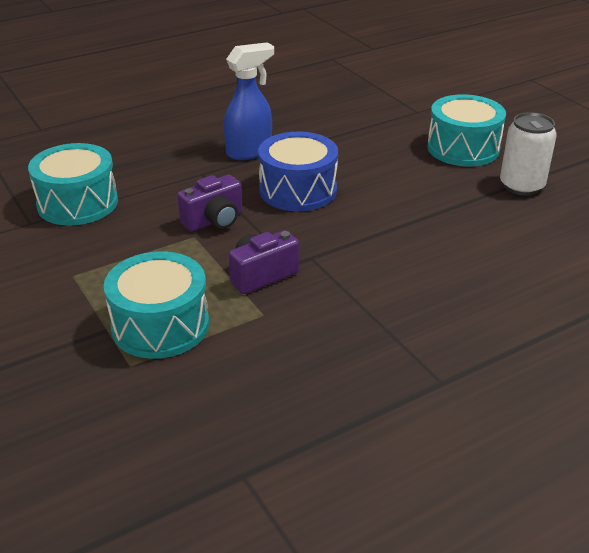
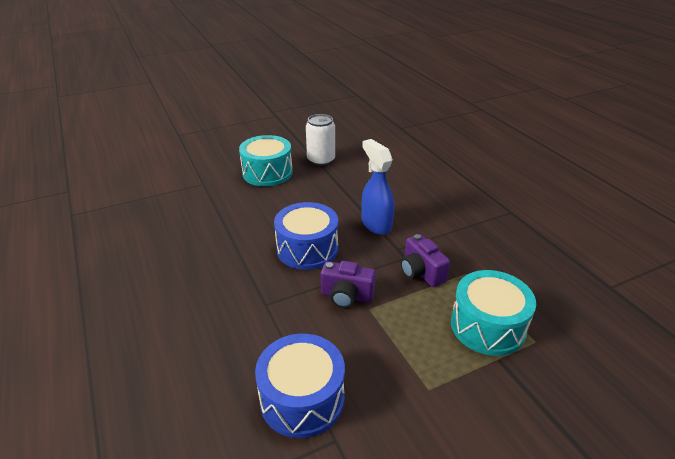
camera: 85 degrees left, 0 degrees up
(77, 203) = (302, 399): turquoise drum -> blue drum
(214, 221) = (346, 296): purple camera -> purple camera turned 135 degrees clockwise
(249, 151) = (235, 273): blue spray bottle -> blue spray bottle (376, 224)

